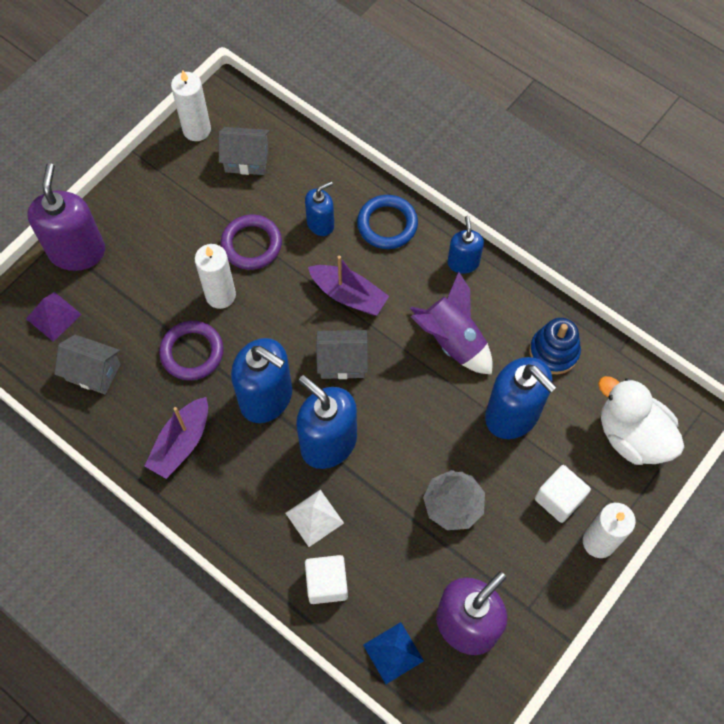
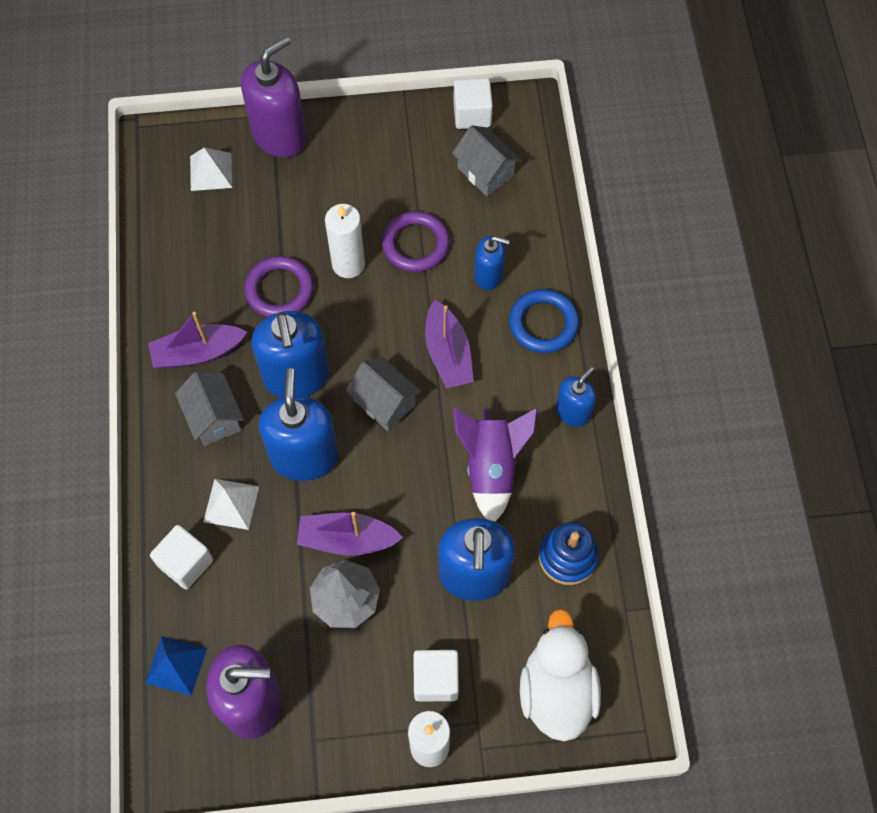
camera: 45 degrees right, 0 degrees up
(53, 316) = (211, 171): purple pyramid -> white pyramid
(93, 372) = (193, 240): grey house -> grey house (214, 418)
(196, 130) = (472, 114): white candle -> white cube
(413, 468) = (347, 539): none -> purple boat

